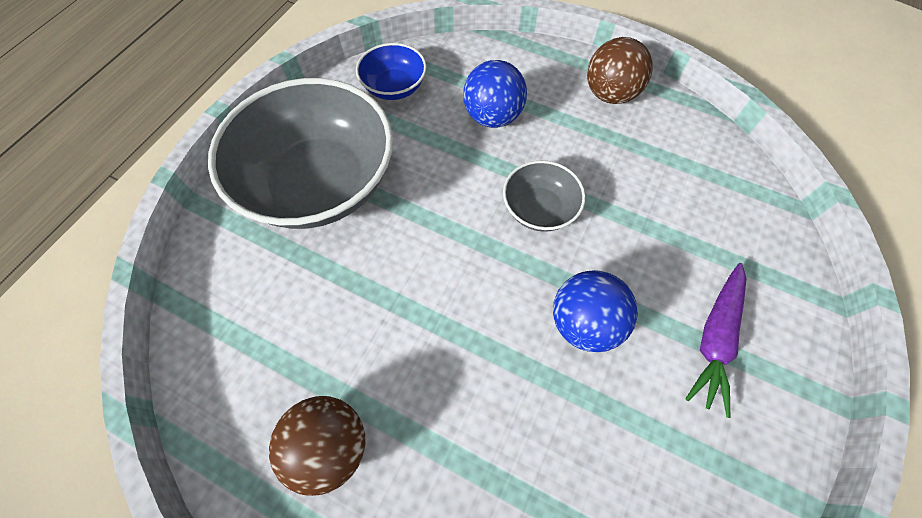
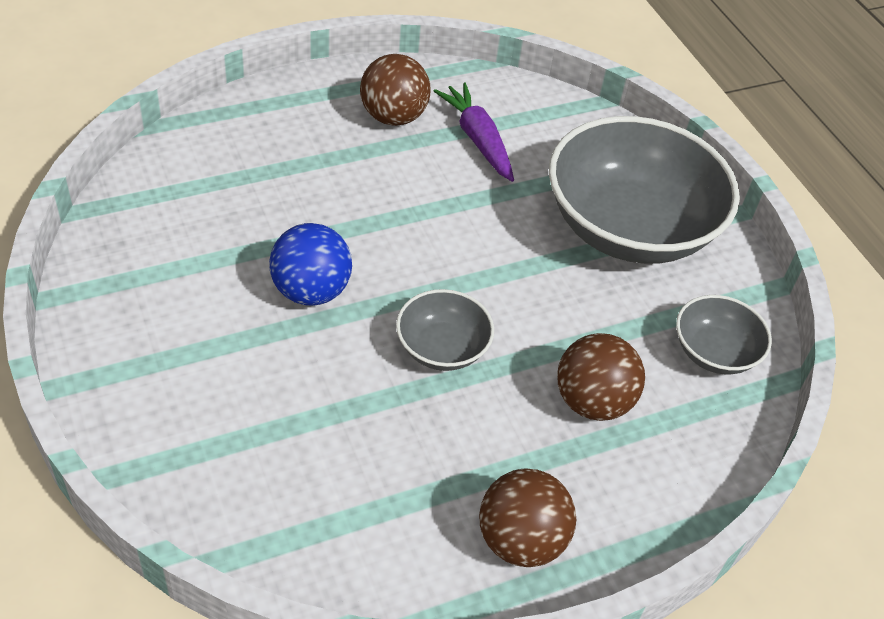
camera: 125 degrees right, 15 degrees down
(394, 87) = (714, 352): blue bowl -> grey bowl
(492, 117) = (592, 402): blue ball -> brown ball
(714, 339) = (195, 358): purple carrot -> purple carrot (477, 139)

